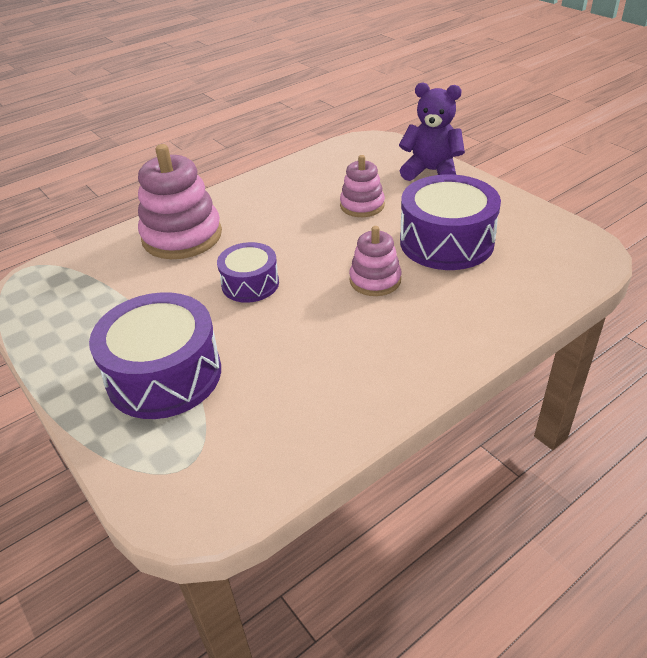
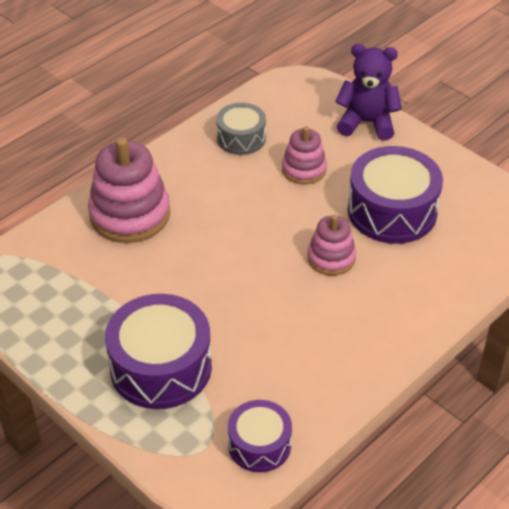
camera: 10 degrees left, 5 degrees up
(250, 284) = (214, 267): purple drum -> purple drum (259, 445)
(307, 180) = (241, 138): none -> grey drum

